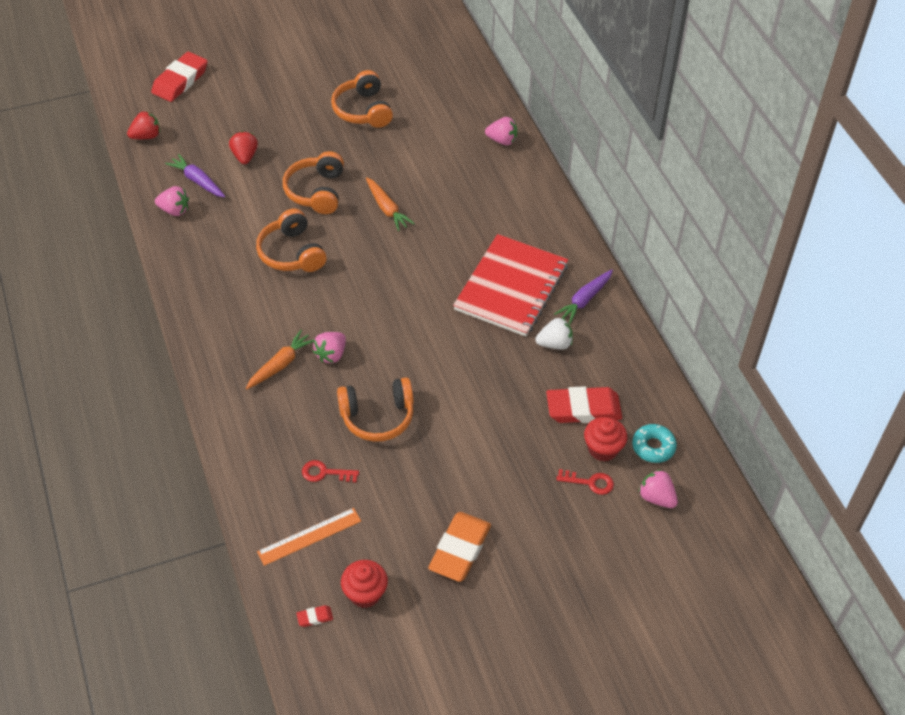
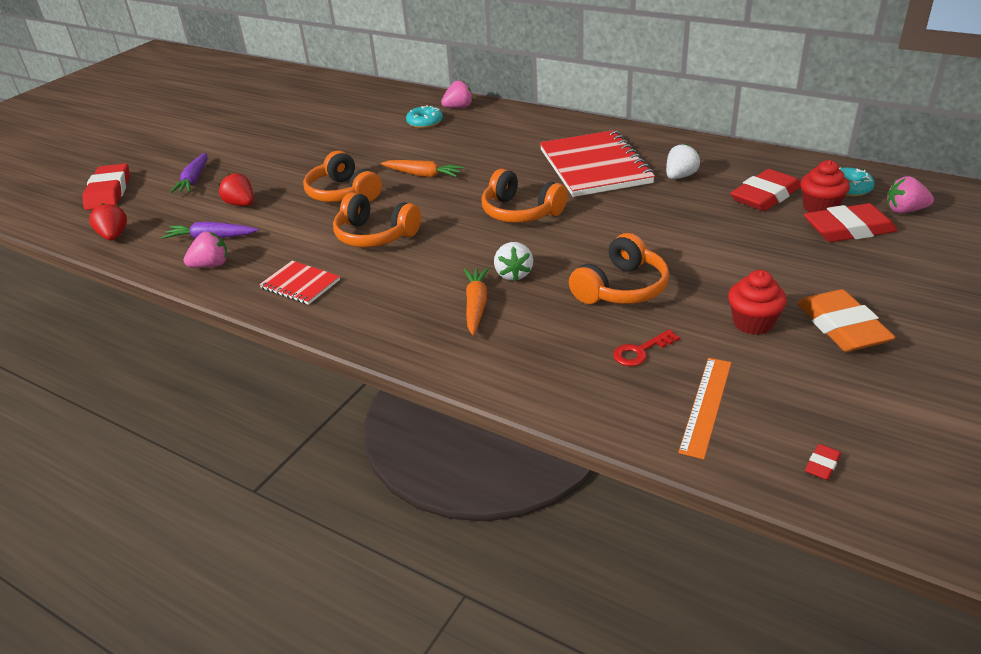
camera: 35 degrees left, 15 degrees down
(146, 136) = (114, 236): red strawberry -> red strawberry turned 45 degrees counterclockwise
(206, 268) = (300, 284): none -> red notebook
(331, 354) = (513, 274): pink strawberry -> white strawberry
(363, 110) = (318, 139): orange headphones -> orange headphones (520, 212)
(365, 593) = (829, 412): red cupcake -> red cupcake (753, 323)
(457, 143) = (425, 122): none -> turquoise donut
(584, 300) = (658, 147): purple carrot -> purple carrot (194, 179)
(590, 482) = (848, 229): red key -> red eraser

